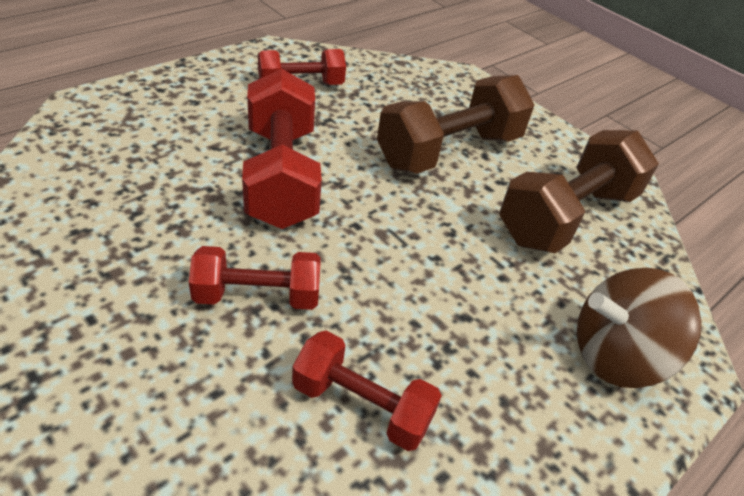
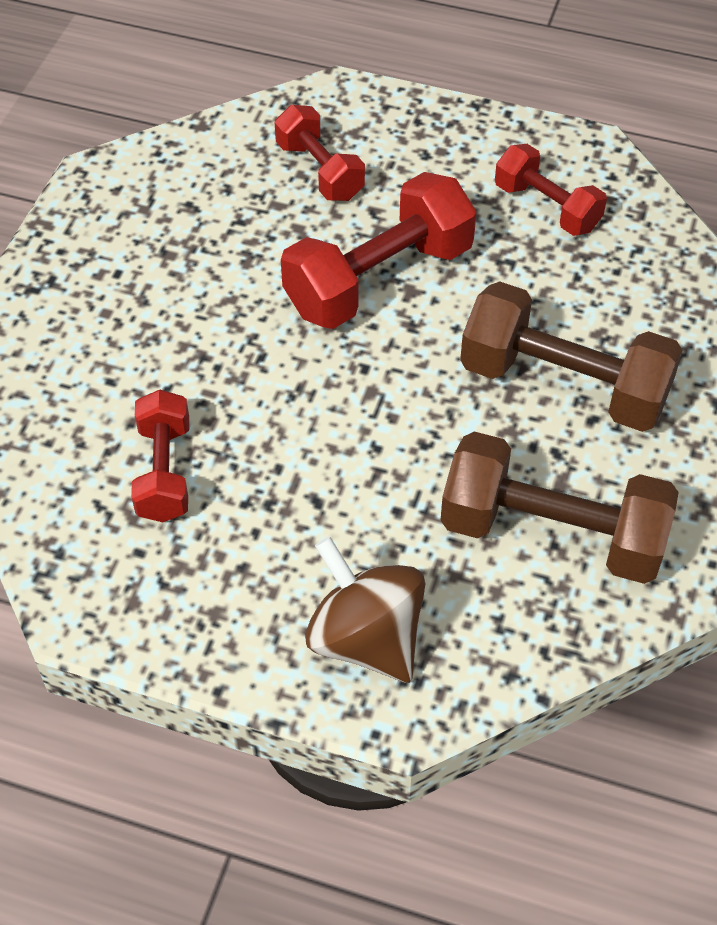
camera: 65 degrees right, 10 degrees up
(257, 296) = (218, 350): red dumbbell -> red dumbbell (320, 171)

